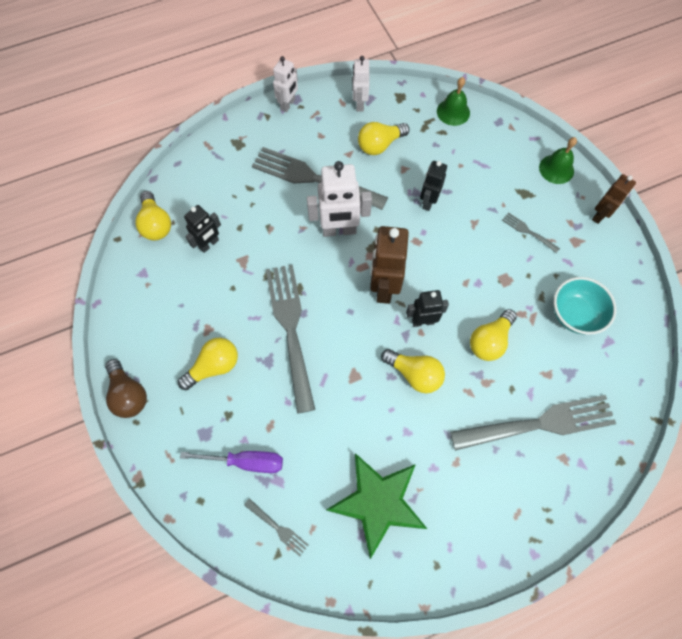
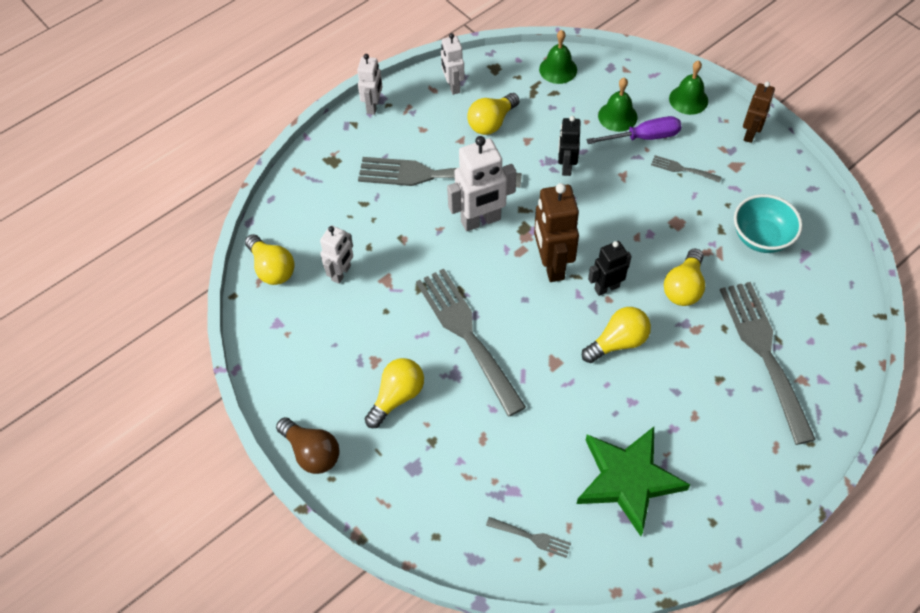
camera: 15 degrees left, 10 degrees down
(209, 244) = (341, 273): black robot -> white robot
(246, 461) = (471, 482): purple screwdriver -> purple screwdriver (644, 137)
(414, 374) = (618, 342): yellow light bulb -> yellow light bulb turned 45 degrees counterclockwise
(489, 168) = (617, 116): none -> green bell
(539, 424) = (764, 354): grey fork -> grey fork turned 75 degrees counterclockwise

